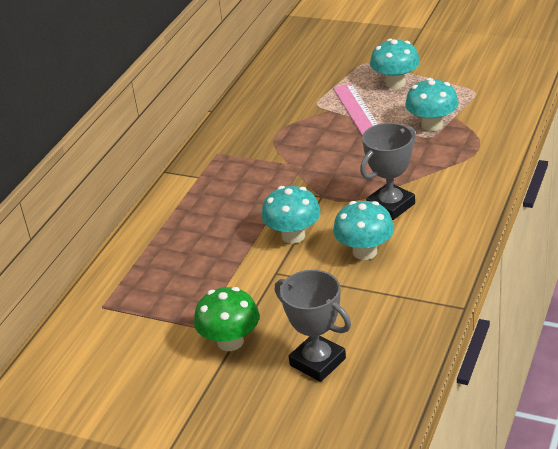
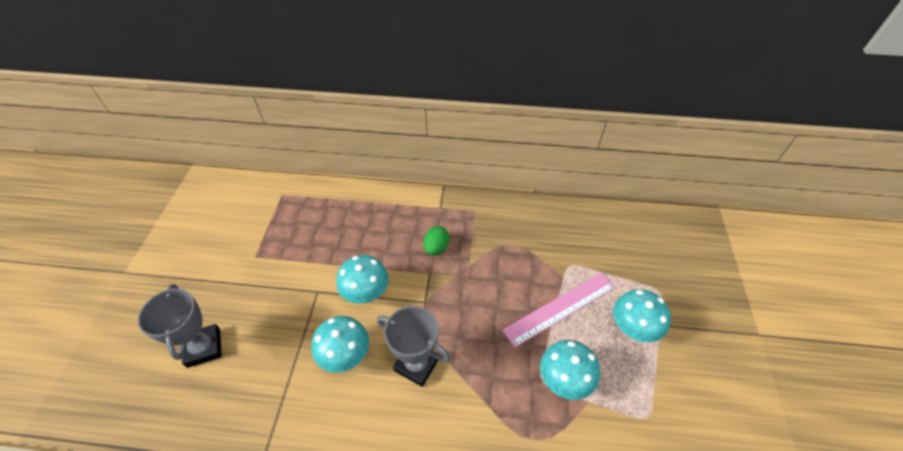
camera: 70 degrees right, 15 degrees up
(230, 341) = (236, 281): green mushroom -> none
(255, 183) = (436, 248): none -> green egg
(317, 362) = (204, 347): grey trophy -> grey trophy turned 45 degrees counterclockwise

